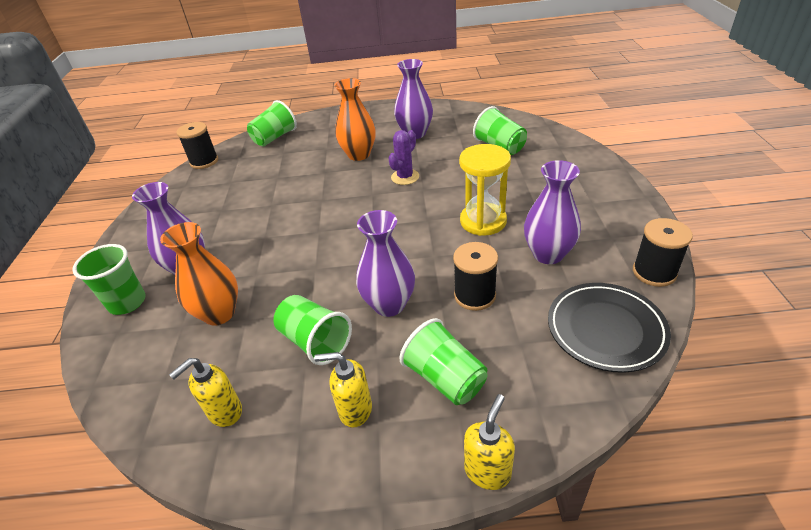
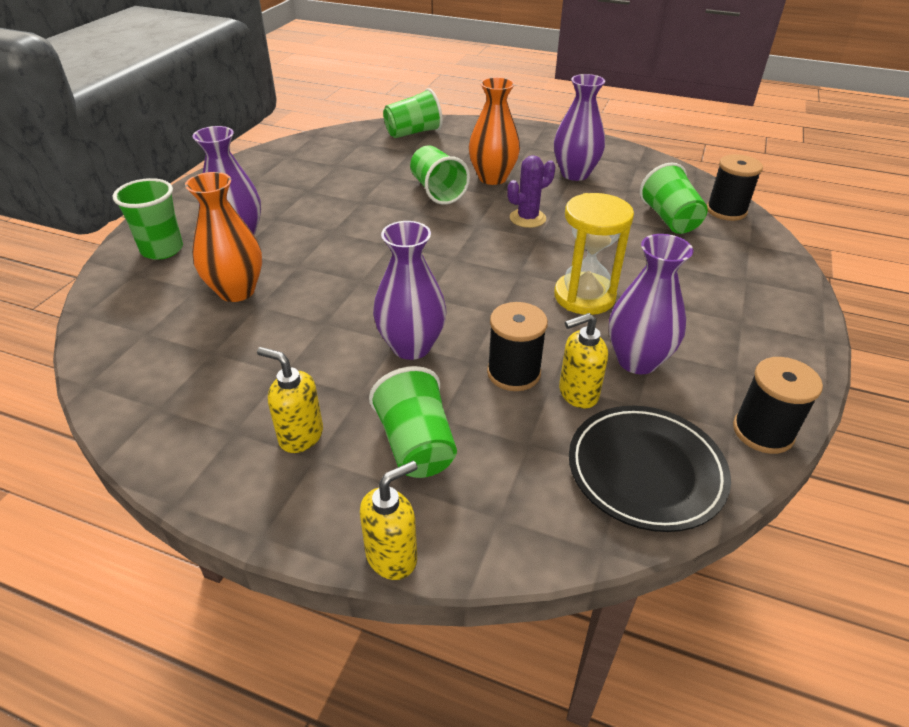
camera: 20 degrees right, 0 degrees up
(204, 161) = (324, 136): black spool -> black spool (726, 211)
(224, 412) = (178, 385): yellow soap dispenser -> yellow soap dispenser (577, 394)
(315, 341) = (309, 354): green cup -> green cup (437, 191)

